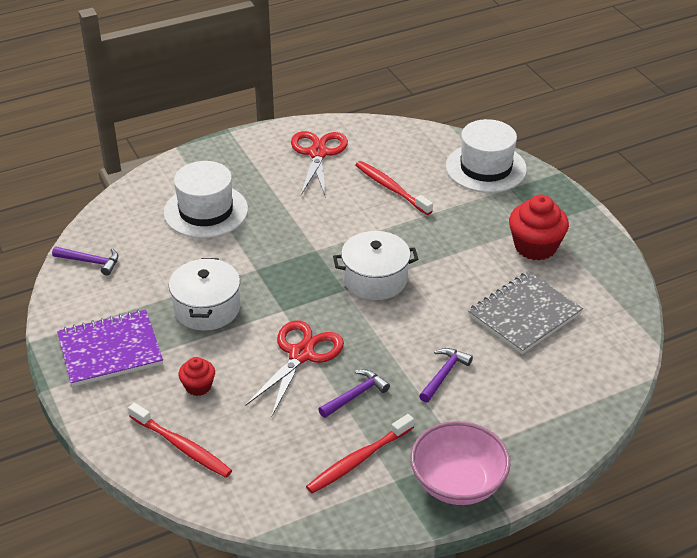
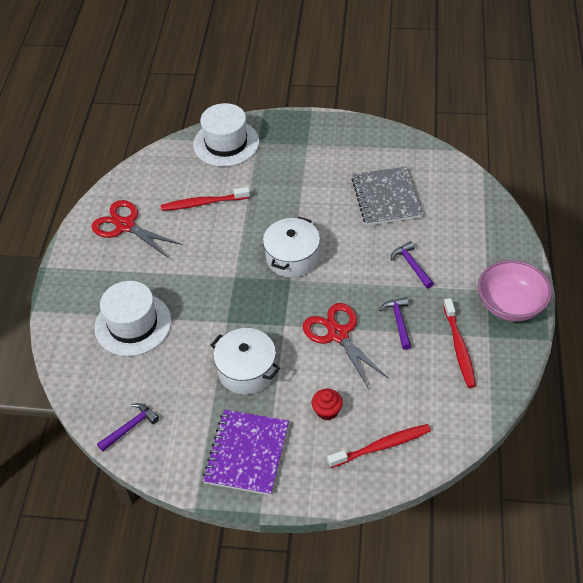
camera: 55 degrees left, 10 degrees up
(535, 247) = (326, 159): red cupcake -> none

